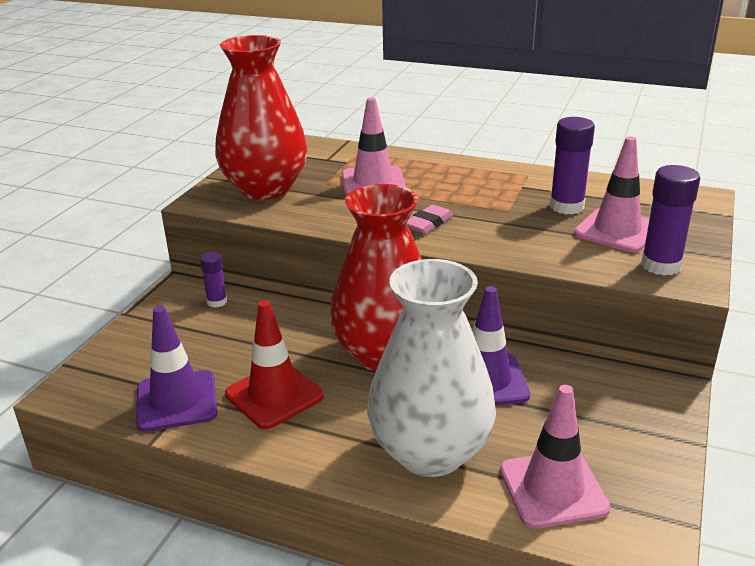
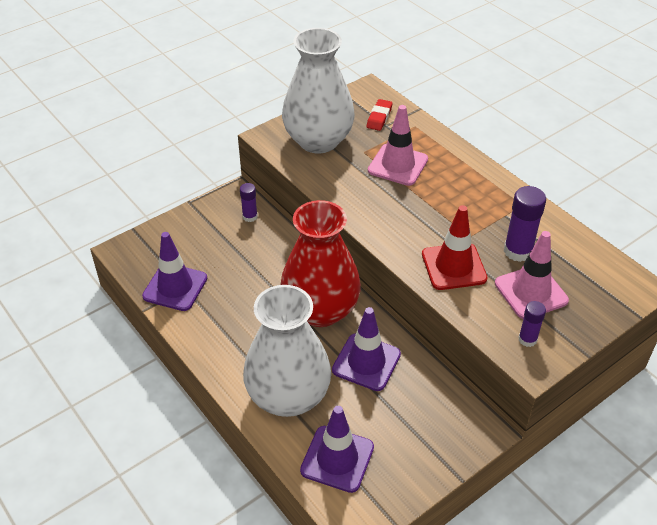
camera: 30 degrees right, 15 degrees up
(265, 188) = (318, 141): red vase -> white vase
(274, 395) = (231, 310): red traffic cone -> red traffic cone (453, 266)
(314, 156) = (379, 117): none -> red eraser
(428, 223) = (400, 224): pink eraser -> none
(553, 489) = (337, 459): pink traffic cone -> purple traffic cone
(661, 265) = (527, 339): purple glue stick -> purple glue stick, size x0.59

